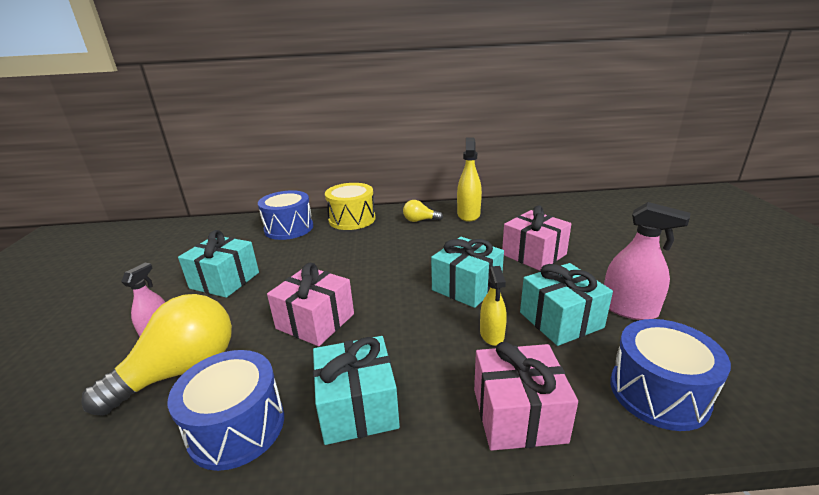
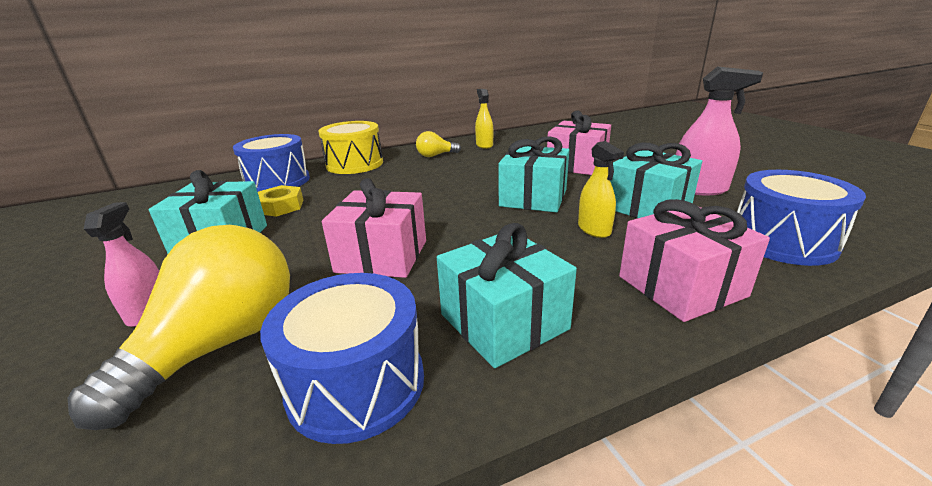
camera: 20 degrees left, 0 degrees up
(277, 255) = (280, 206): none -> yellow nut
(468, 214) = (484, 145): yellow spray bottle -> yellow spray bottle, size x0.65

